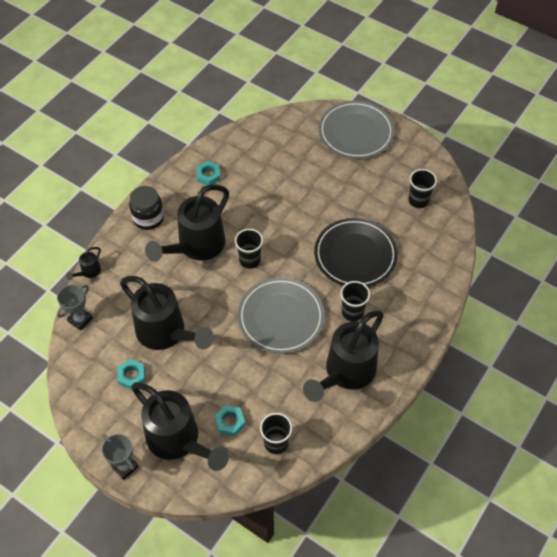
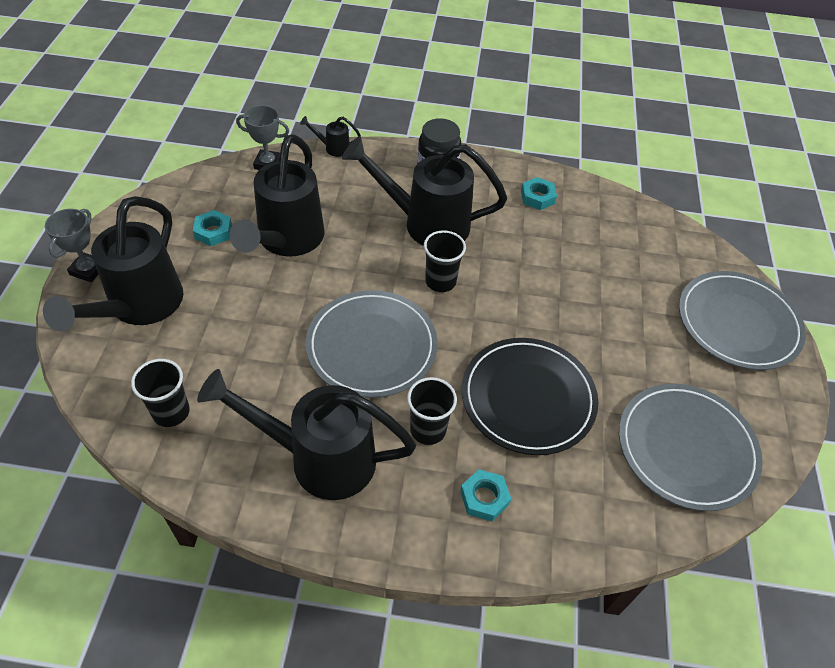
camera: 60 degrees right, 5 degrees down
(230, 422) = (185, 349): turquoise nut -> turquoise nut (484, 498)
(418, 200) = (686, 448): black cup -> grey plate

